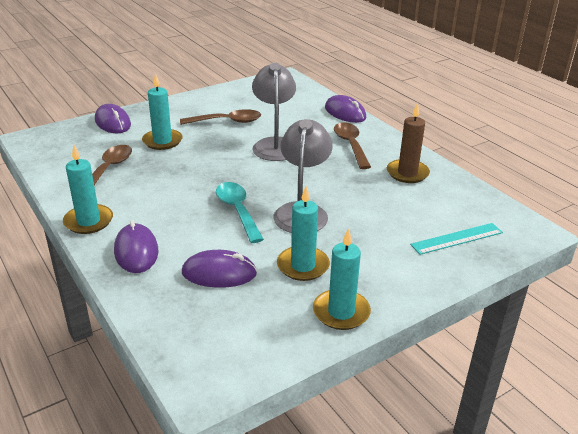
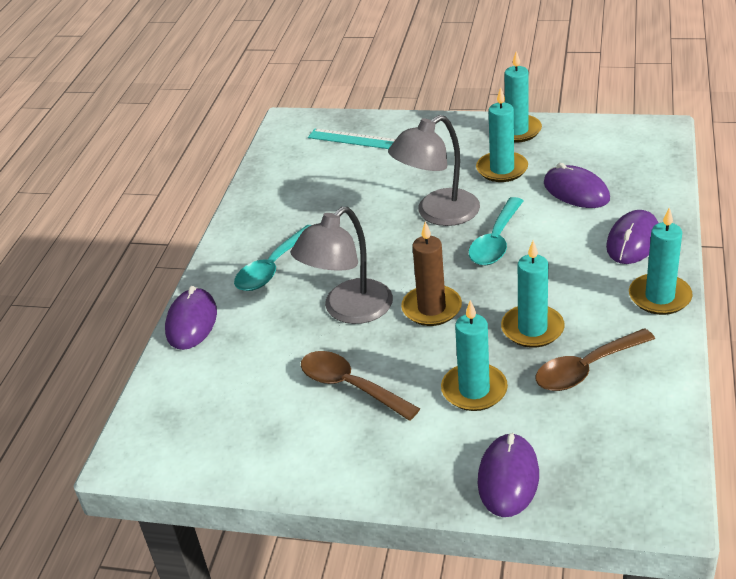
camera: 130 degrees left, 5 degrees up
(158, 175) = (532, 329): none -> turquoise candle
(350, 145) = (273, 267): brown spoon -> turquoise spoon
(407, 173) = (283, 208): brown candle -> brown candle (431, 308)

